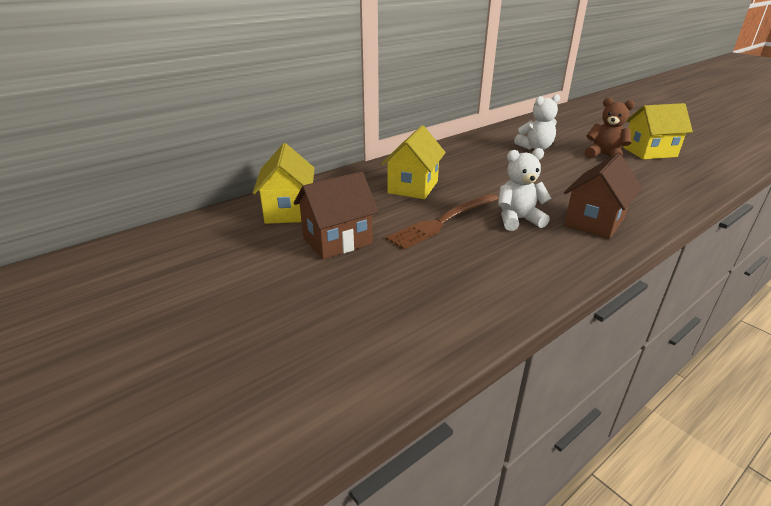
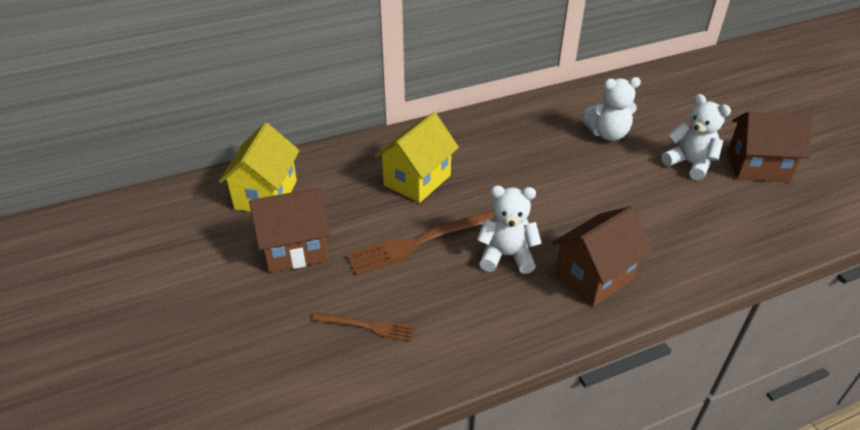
camera: 15 degrees right, 10 degrees up
(436, 281) = (366, 326): none -> brown fork
(604, 155) = (689, 163): brown teddy bear -> white teddy bear
(649, 152) = (757, 167): yellow house -> brown house

